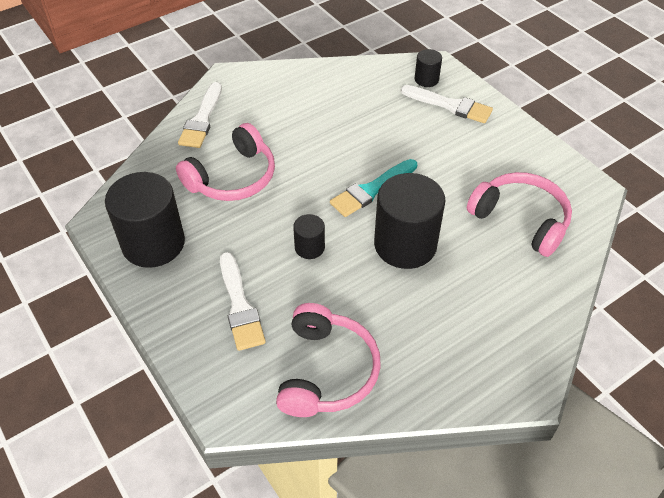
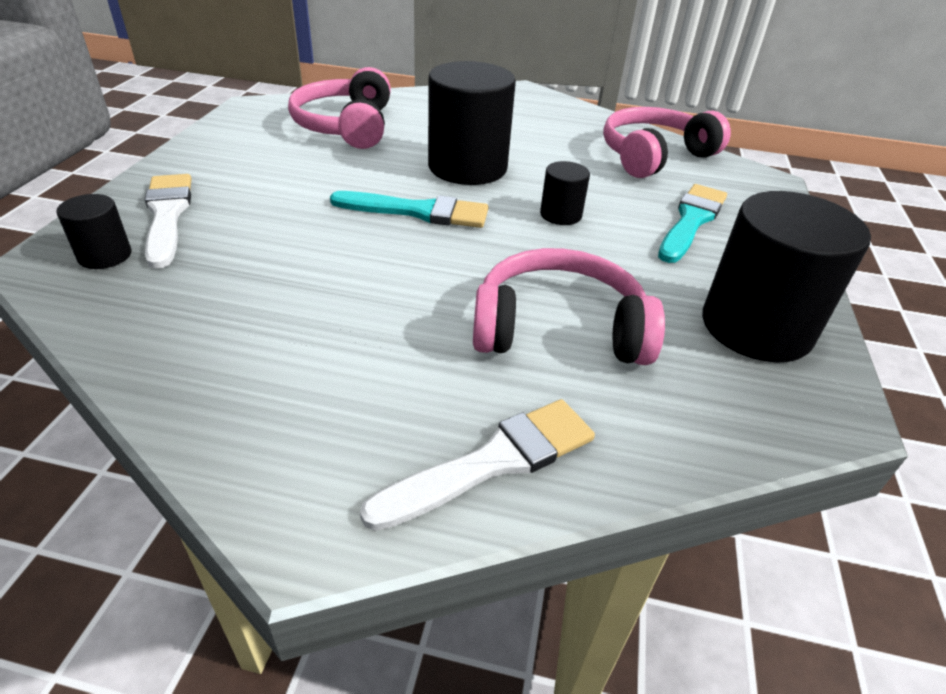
camera: 135 degrees left, 10 degrees down
(240, 306) = (691, 221): white brush -> turquoise brush

